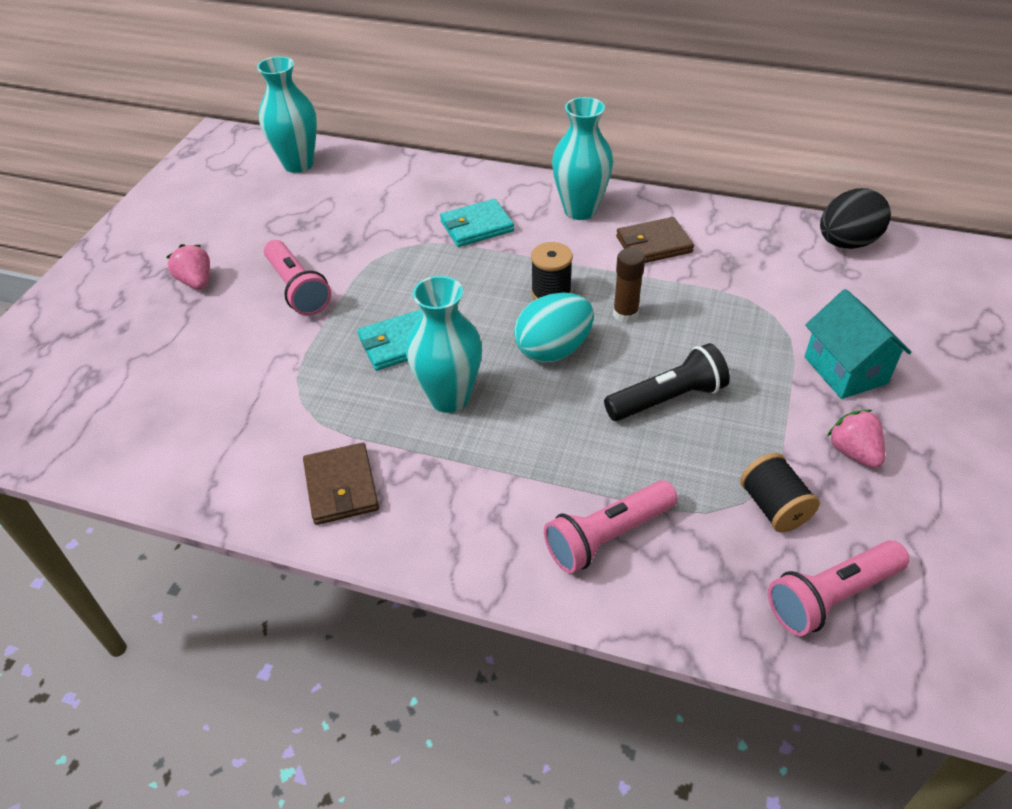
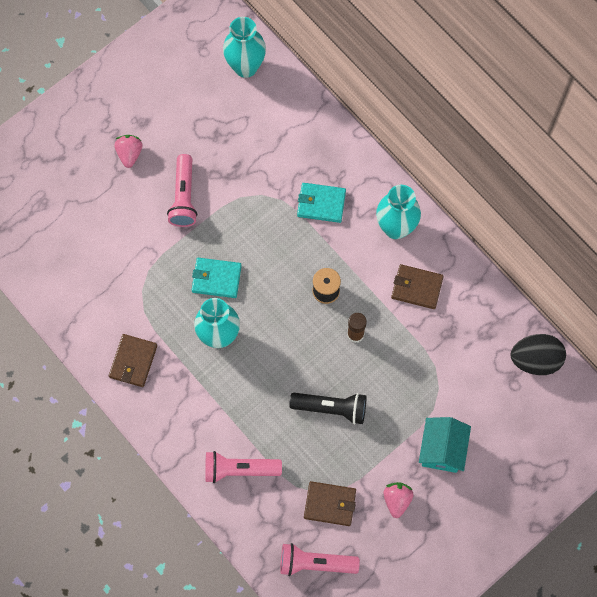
camera: 30 degrees right, 25 degrees up
(553, 350) = (296, 336): turquoise egg -> none
(774, 507) = (330, 504): black spool -> brown wallet

